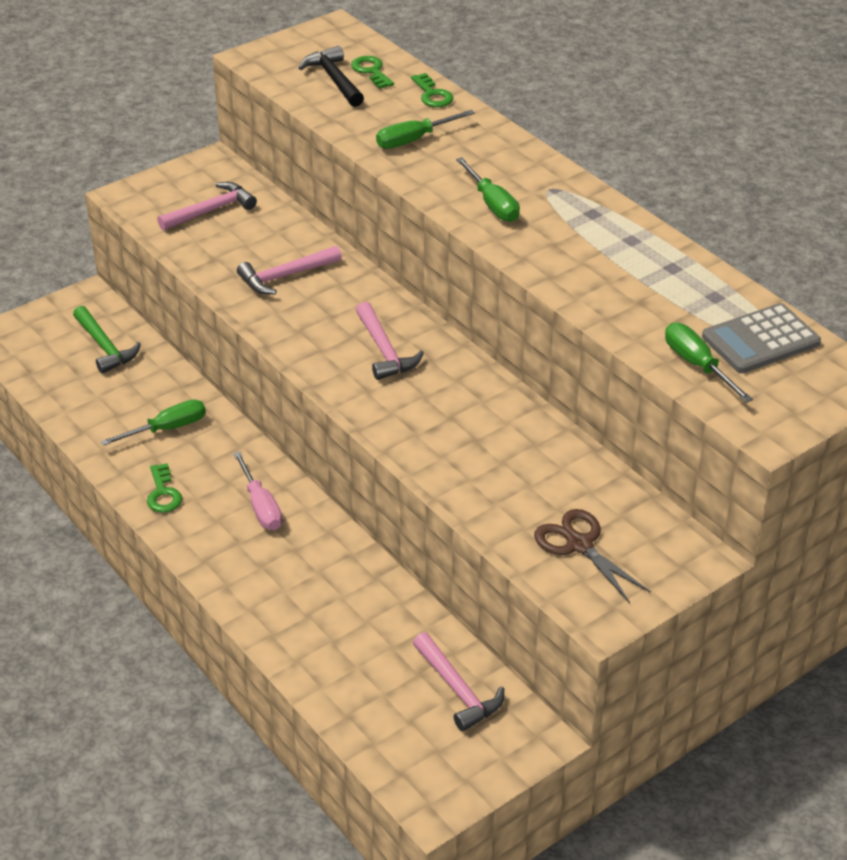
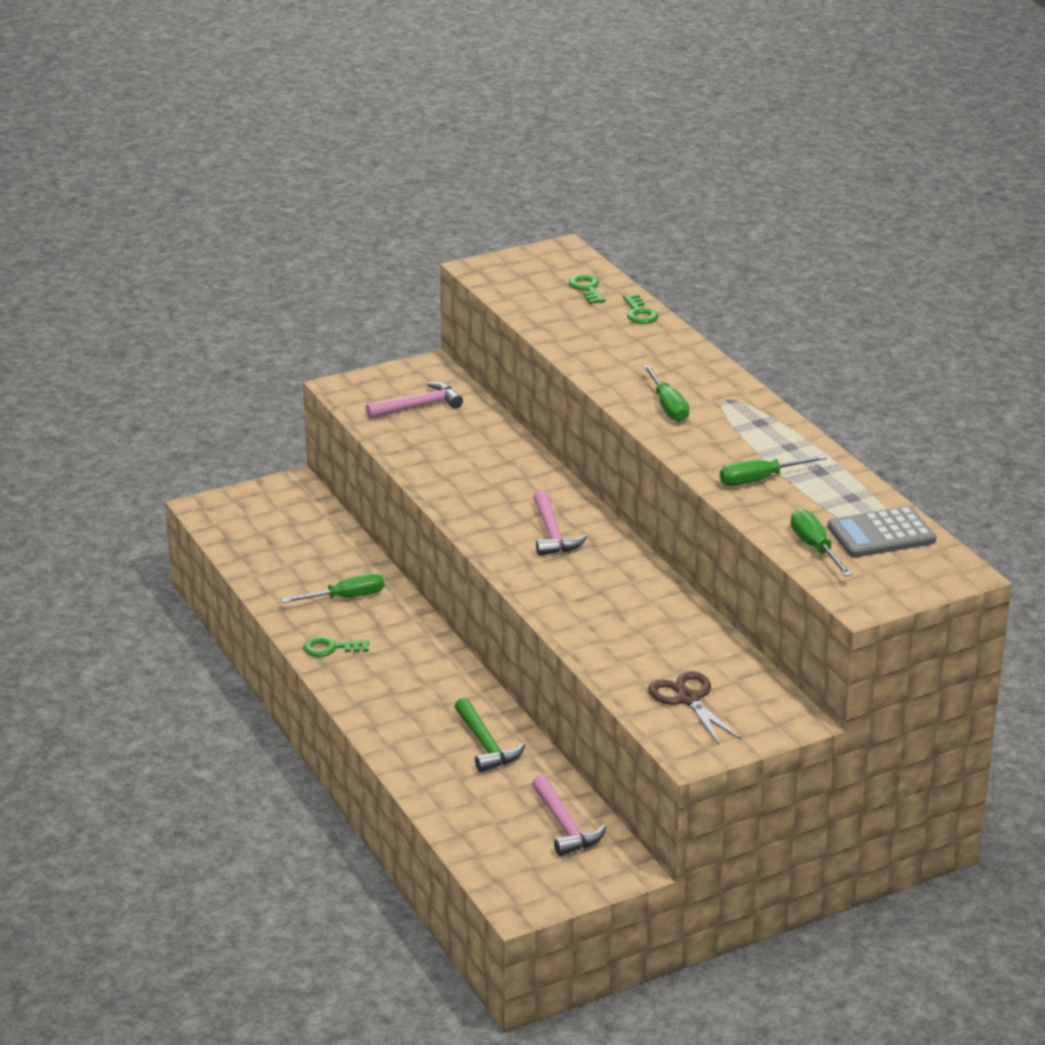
camera: 10 degrees right, 10 degrees down
(105, 347) = (302, 526): green hammer -> green hammer (486, 745)
(163, 493) = (331, 648): green key -> green key turned 90 degrees clockwise
(261, 506) = (419, 667): pink screwdriver -> none
(285, 276) = (475, 466): pink hammer -> none
(334, 79) = (549, 293): black hammer -> none
(414, 140) = (610, 349): green screwdriver -> green screwdriver (759, 480)

